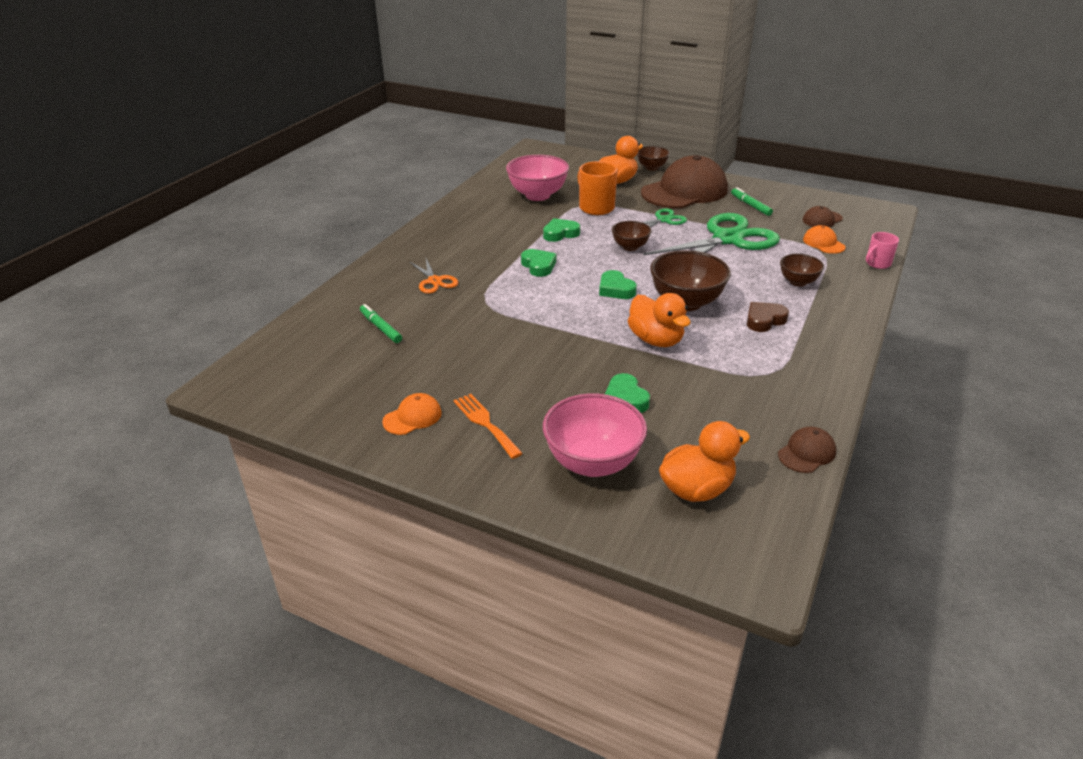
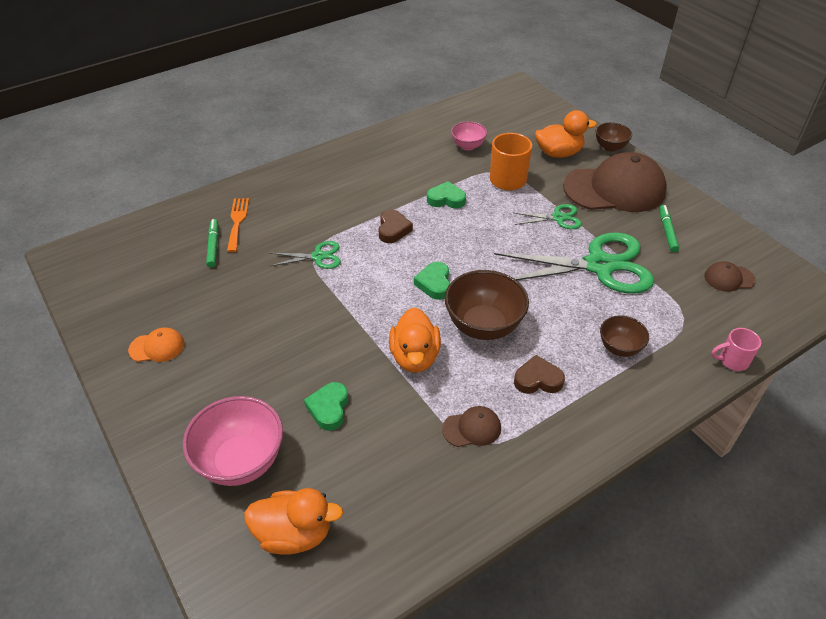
camera: 30 degrees right, 10 degrees up
(434, 281) = (295, 213): orange scissors -> none
(485, 423) = (201, 379): orange fork -> orange fork (237, 222)
(493, 303) = (318, 256): none -> green scissors
(537, 195) = (468, 146): pink bowl -> pink bowl, size x0.57
(538, 266) = (393, 229): green heart -> brown heart
(630, 247) = (495, 239): brown bowl -> none
(806, 453) = (424, 549): brown cap -> brown cap (472, 428)
(823, 243) = (698, 310): orange cap -> none

